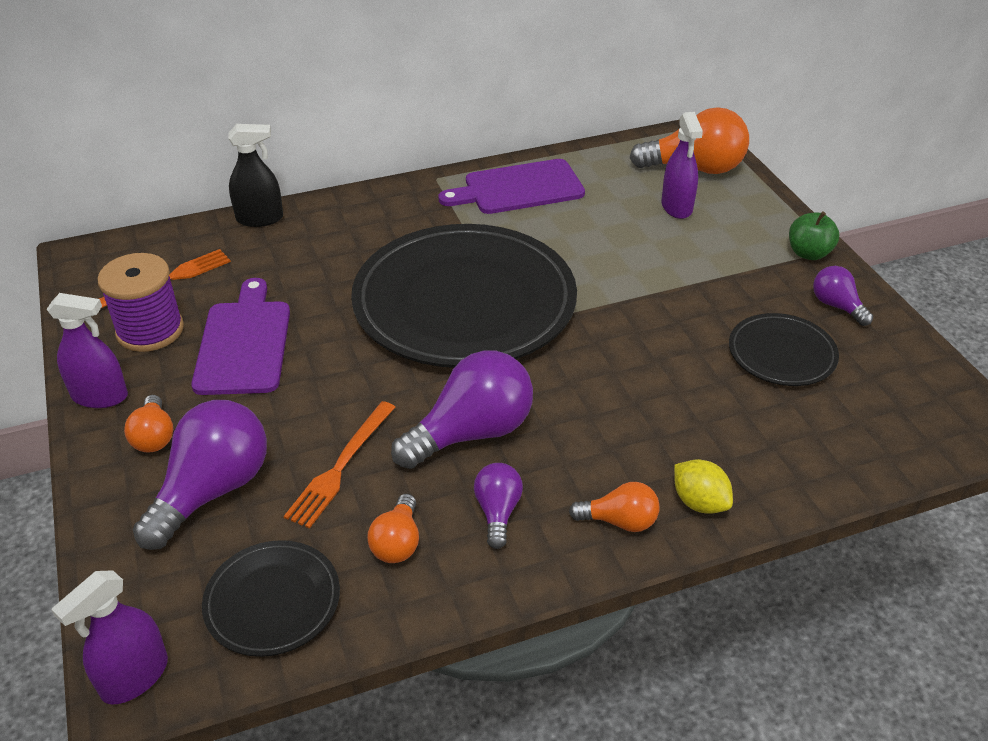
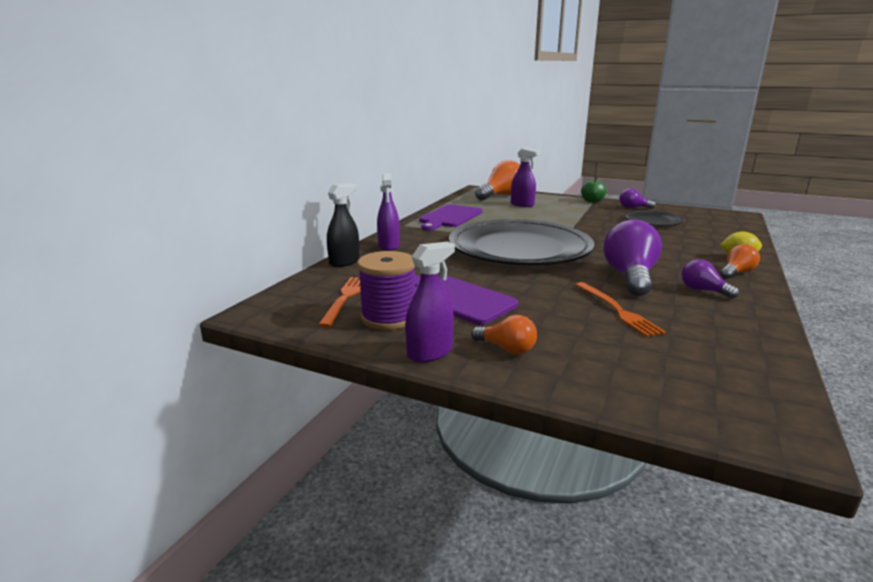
camera: 45 degrees left, 20 degrees down
(135, 677) = (772, 432): purple spray bottle -> purple spray bottle (389, 246)
(212, 490) = (592, 348): purple light bulb -> none
(272, 601) = (726, 363): black plate -> none
(397, 542) = (704, 317): orange light bulb -> none

